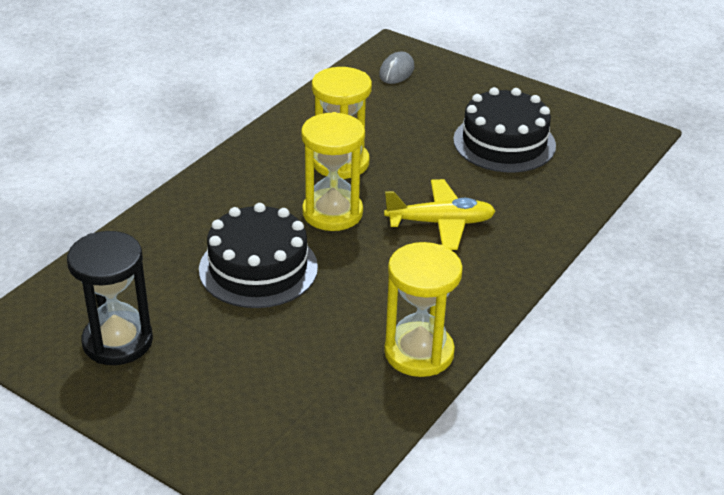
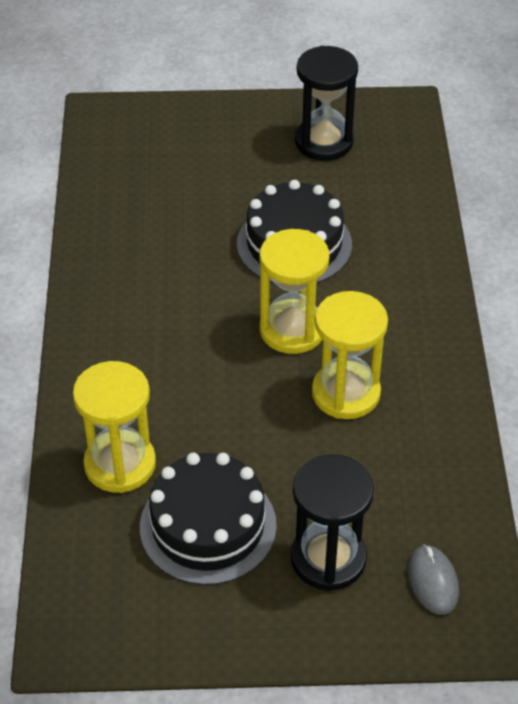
camera: 145 degrees right, 10 degrees up
(419, 353) = (104, 242): yellow hourglass -> yellow hourglass (120, 464)
(440, 223) = (187, 373): yellow plane -> none
(445, 101) = (328, 558): none -> black hourglass

